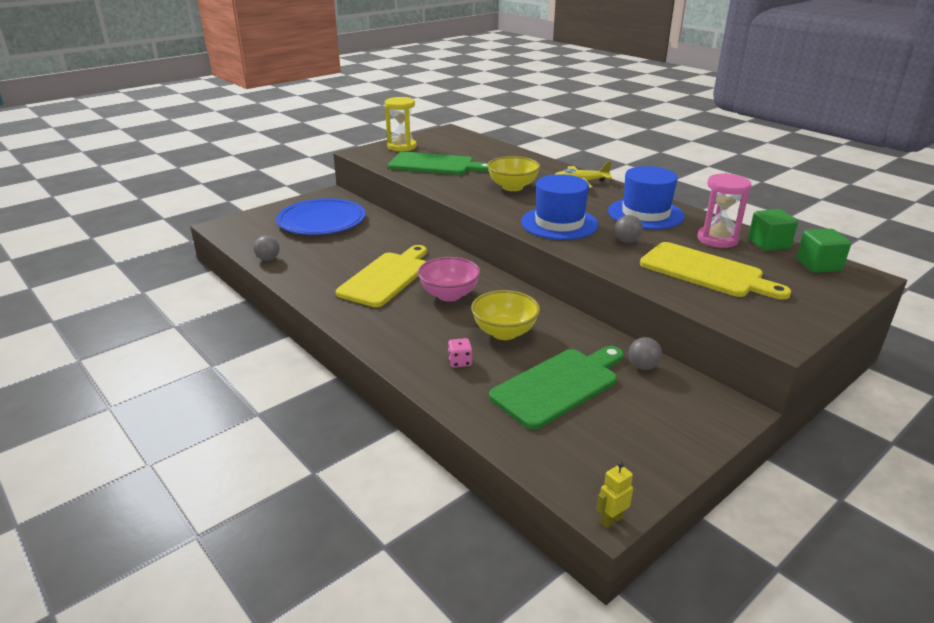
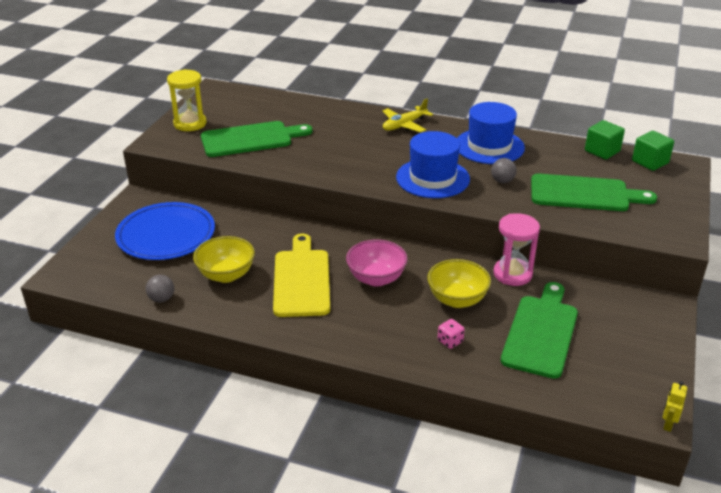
camera: 30 degrees left, 5 degrees up
(512, 187) = (352, 147): yellow bowl -> yellow bowl (226, 275)
(643, 366) = (582, 292): grey ball -> none
(706, 272) = (584, 194): yellow cutting board -> green cutting board
(717, 239) = (564, 158): pink hourglass -> pink hourglass (512, 274)

